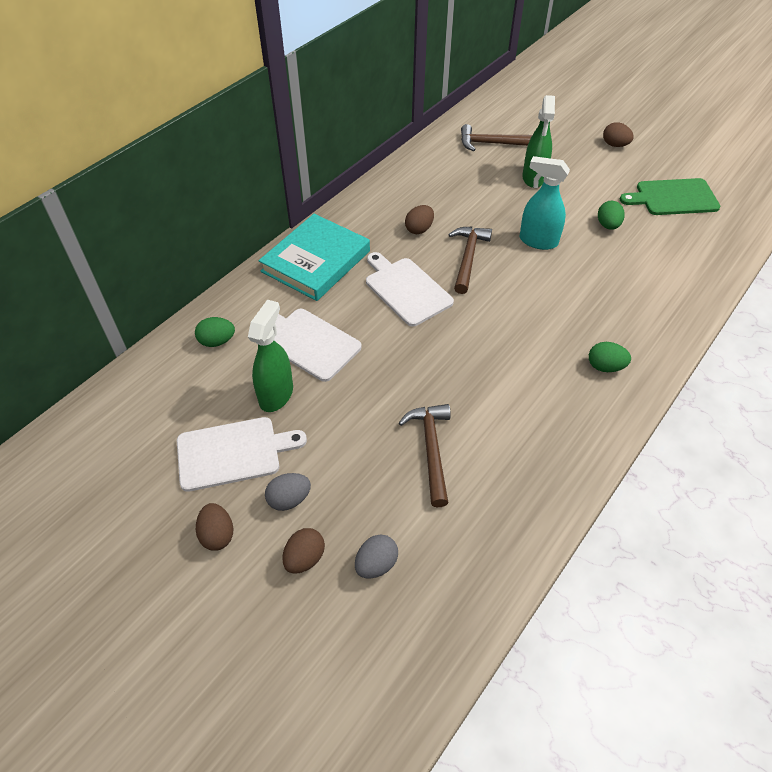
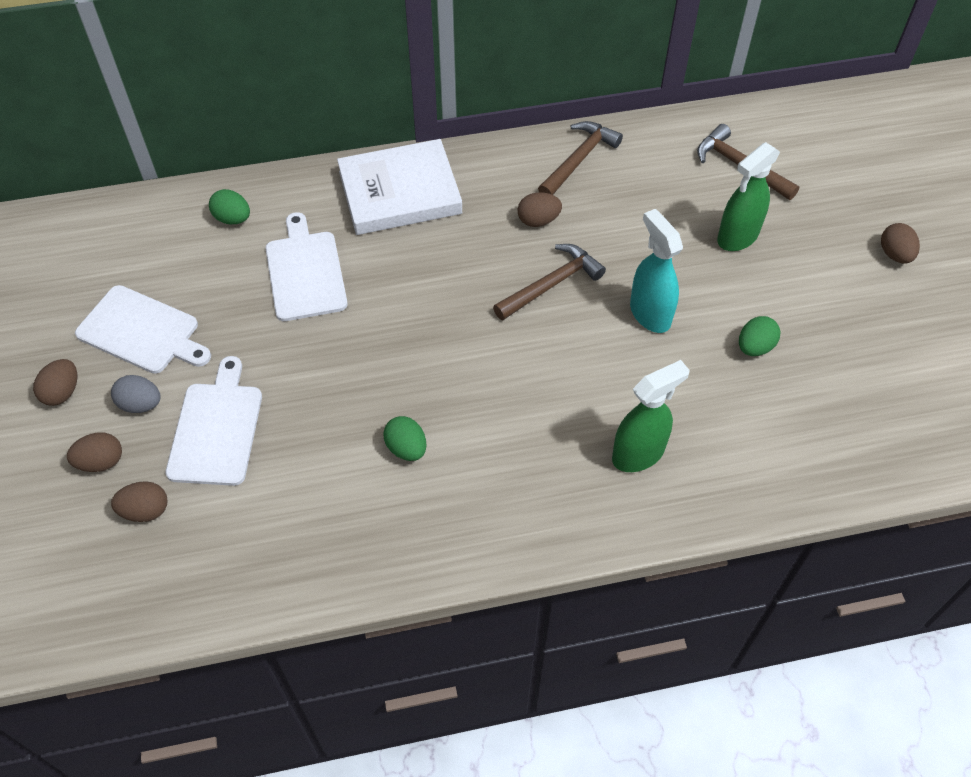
camera: 40 degrees right, 5 degrees up
(276, 394) = (227, 303): green spray bottle -> green spray bottle (638, 454)
(316, 261) = (400, 193): turquoise book -> white book
(376, 564) = (145, 510): grey egg -> brown egg
(406, 289) = (451, 278): white cutting board -> white cutting board (216, 429)
(431, 449) = (296, 449): brown hammer -> brown hammer (579, 160)
(605, 367) = (552, 494): green egg -> green egg (406, 448)
(673, 197) = (884, 365): green cutting board -> none

